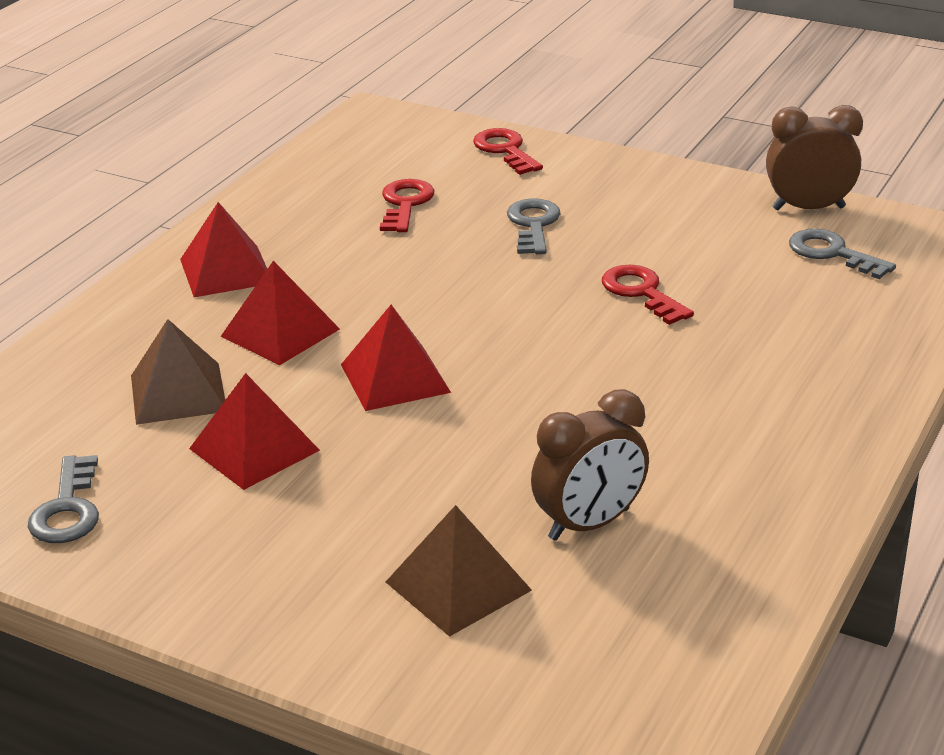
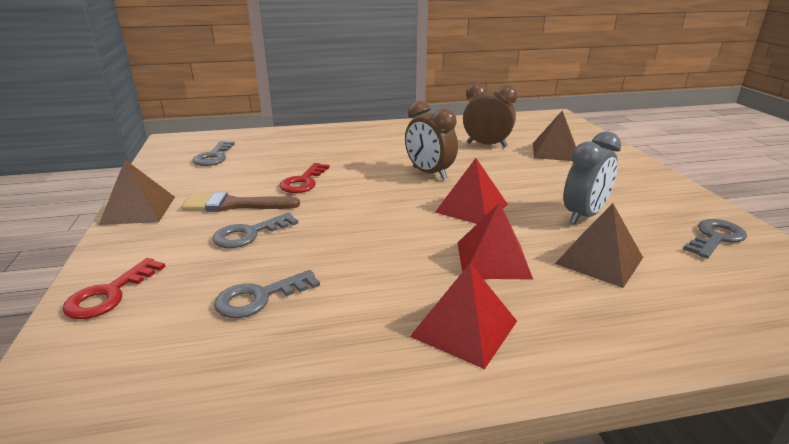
camera: 130 degrees left, 5 degrees down
(254, 449) = (583, 215): red pyramid -> grey clock
(405, 204) = (259, 297): red key -> grey key
(623, 233) = (235, 205): none -> brown brush
(682, 181) = (138, 210): none -> brown pyramid
(808, 208) = (160, 171): brown clock -> brown clock (429, 173)

